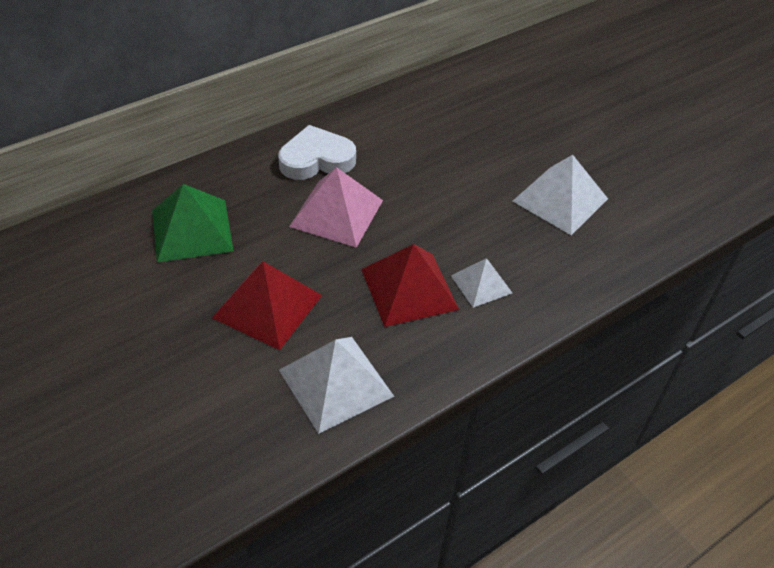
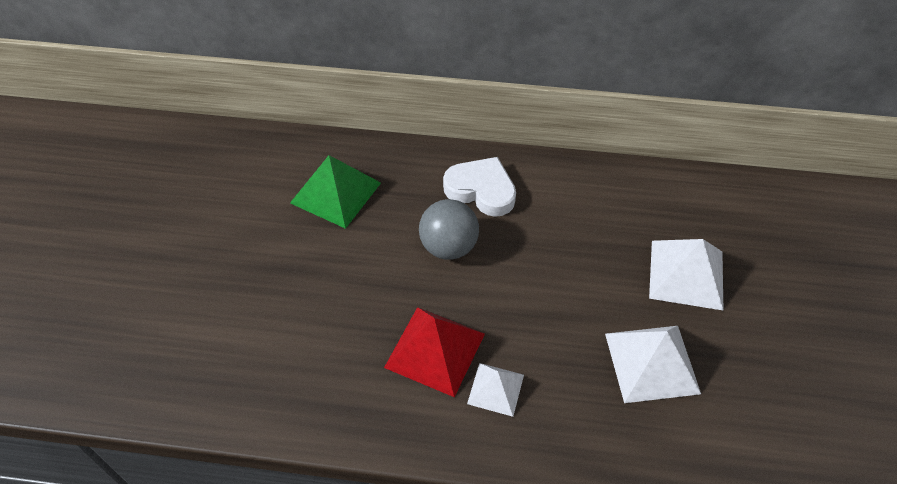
camera: 45 degrees right, 5 degrees up
(267, 306) = (323, 289): red pyramid -> none
(336, 383) = (304, 385): white pyramid -> white pyramid (686, 274)
(337, 213) = (449, 246): pink pyramid -> grey ball

